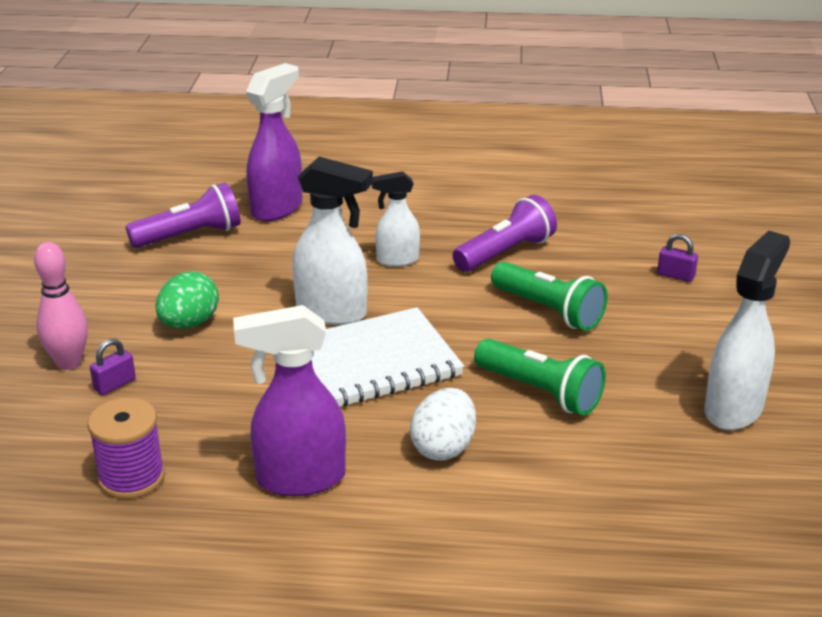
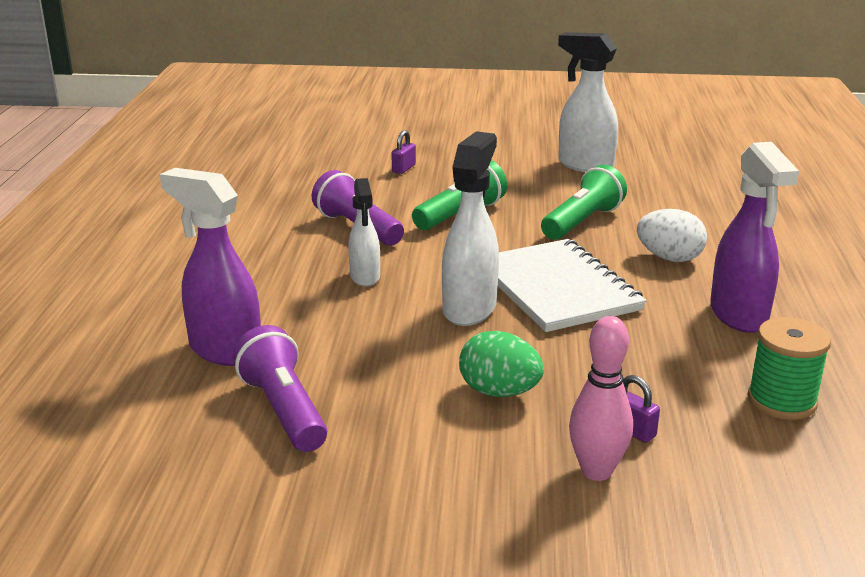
camera: 90 degrees left, 5 degrees down
(131, 478) = (781, 401): purple spool -> green spool

